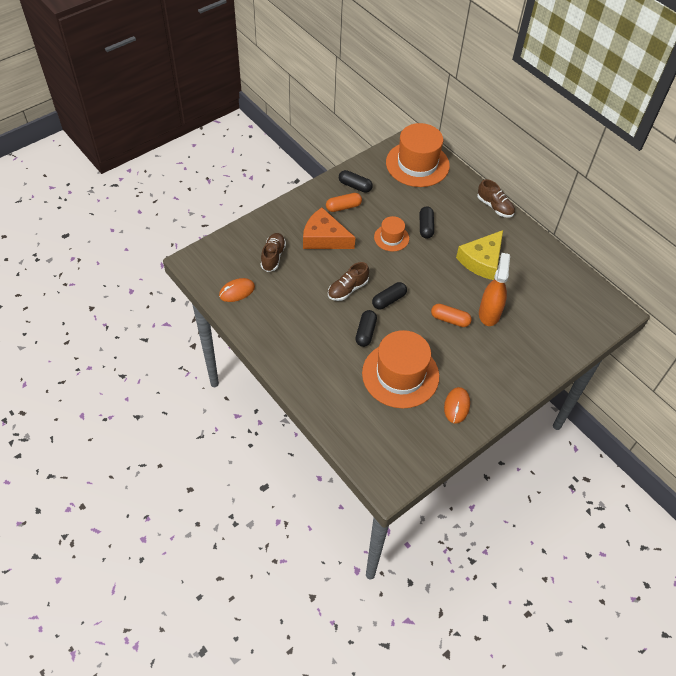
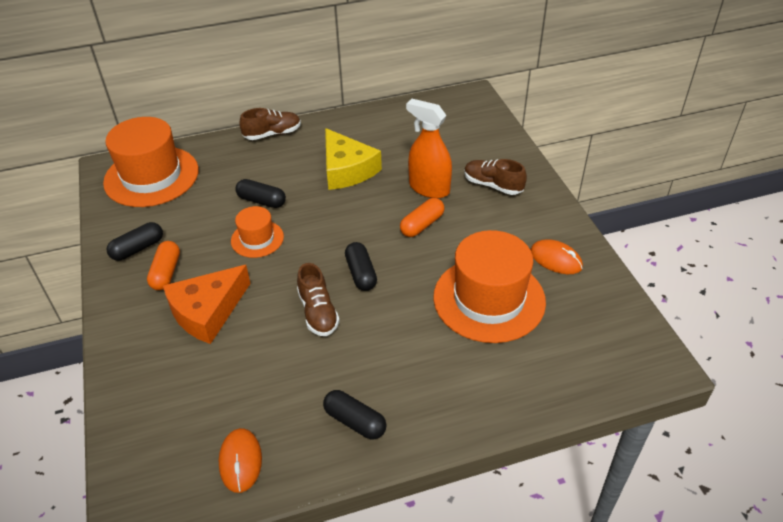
camera: 65 degrees left, 10 degrees down
(273, 257) = (201, 387): brown shoe -> brown shoe (493, 185)
(365, 332) = (403, 315): black capsule -> black capsule (355, 421)

